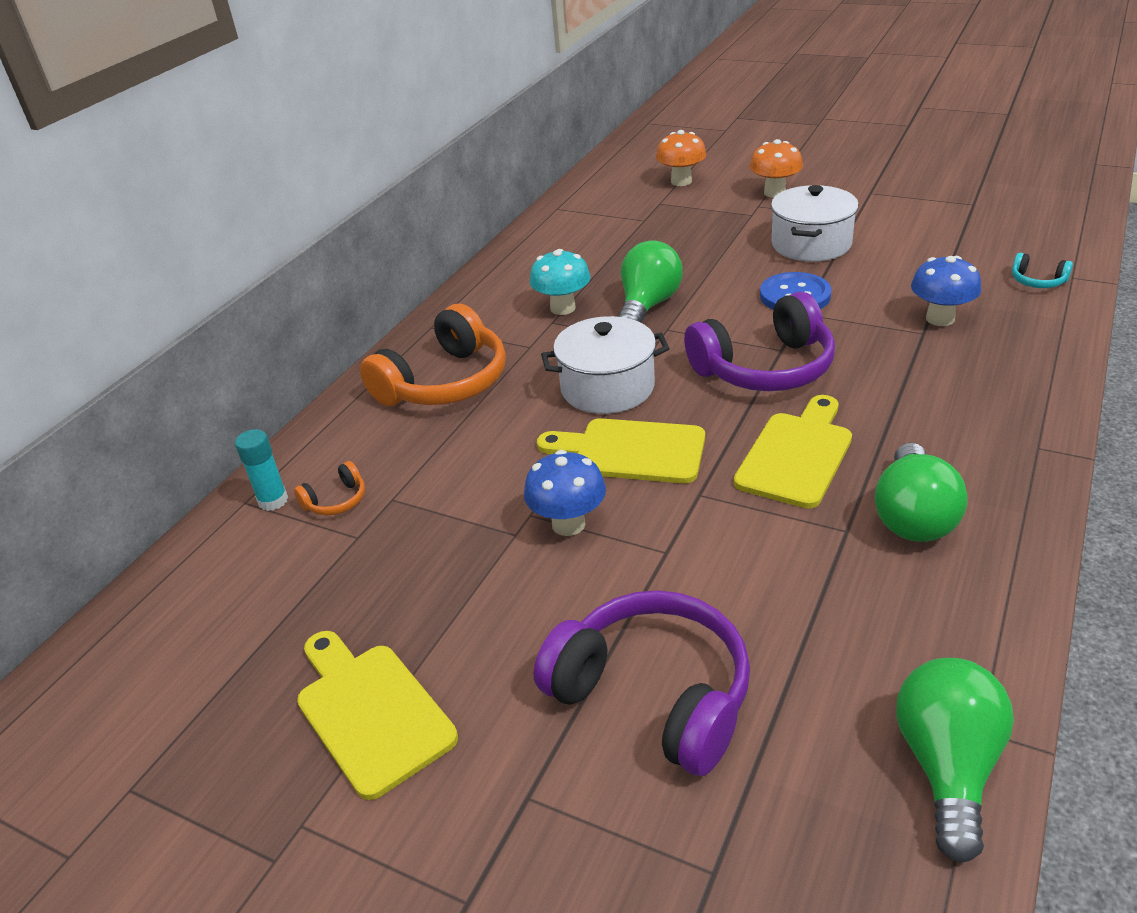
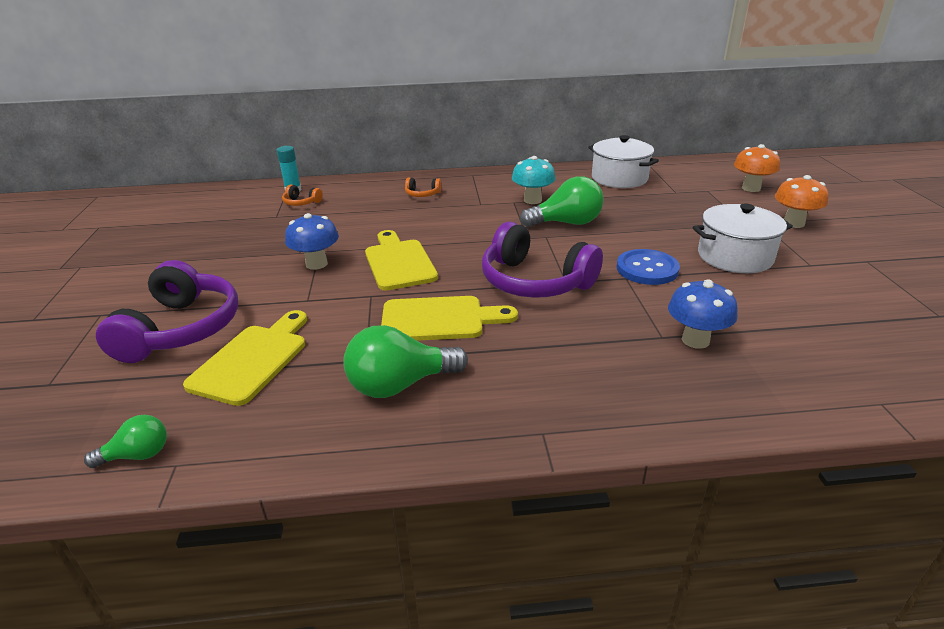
camera: 55 degrees right, 5 degrees down
(370, 712) = (152, 259): yellow cutting board -> yellow cutting board (253, 360)
(445, 382) = (422, 194): orange headphones -> orange headphones, size x0.43
(607, 387) = (459, 237): white pot -> white pot (619, 178)
(947, 766) = (137, 455): green light bulb -> green light bulb, size x0.55
(1037, 281) = (839, 382): turquoise headphones -> none

